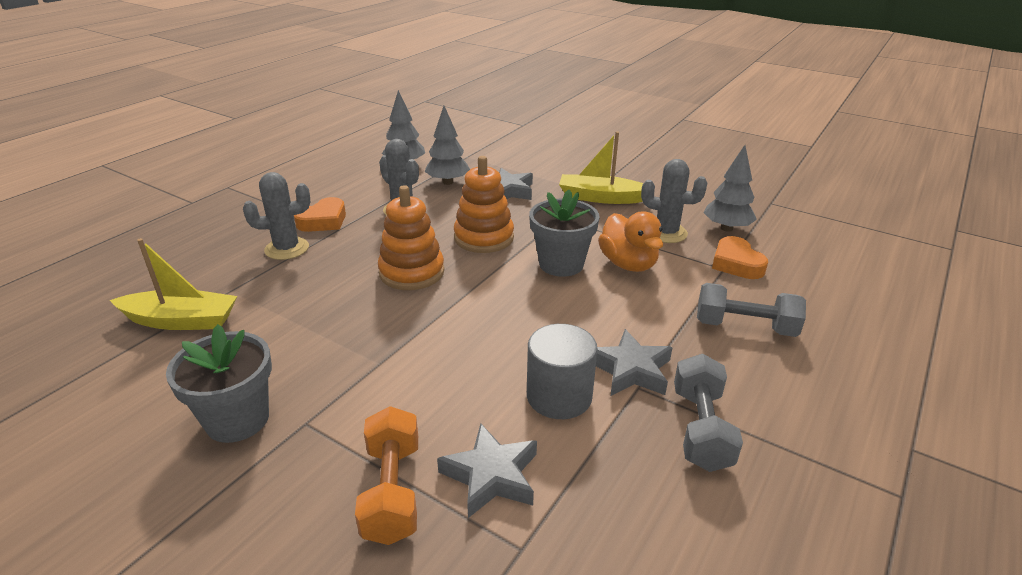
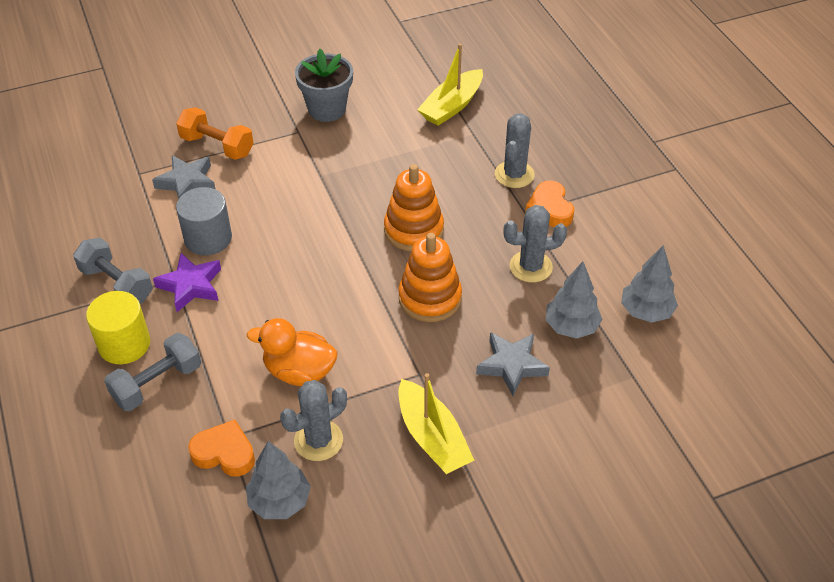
camera: 125 degrees right, 15 degrees up
(561, 264) = (342, 326): grey flower pot -> none
(600, 198) = (432, 437): yellow boat -> yellow boat turned 105 degrees clockwise
(630, 370) = (191, 285): grey star -> purple star
(746, 372) = (124, 344): none -> yellow cylinder

